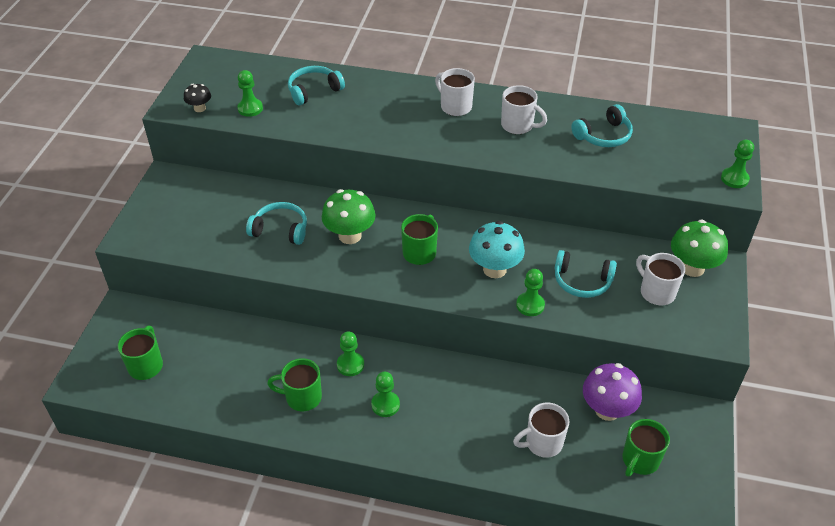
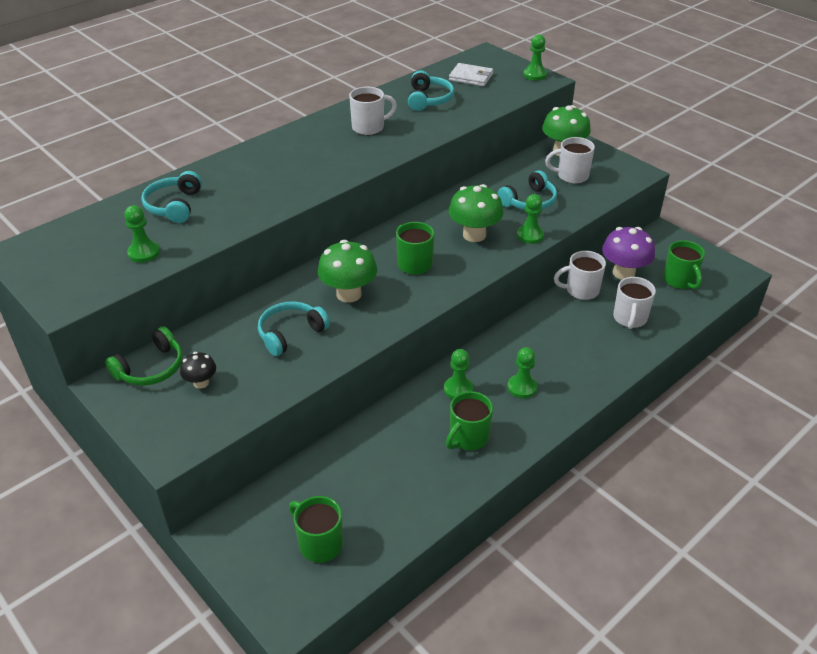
camera: 55 degrees left, 5 degrees down
(194, 185) = (151, 368): none -> green headphones
(200, 108) = (94, 285): black mushroom -> black mushroom (201, 383)
(455, 106) = (305, 144): white mug -> white mug (581, 290)
(494, 269) = (474, 235): turquoise mushroom -> green mushroom
(675, 141) = (471, 77): none -> white wallet

